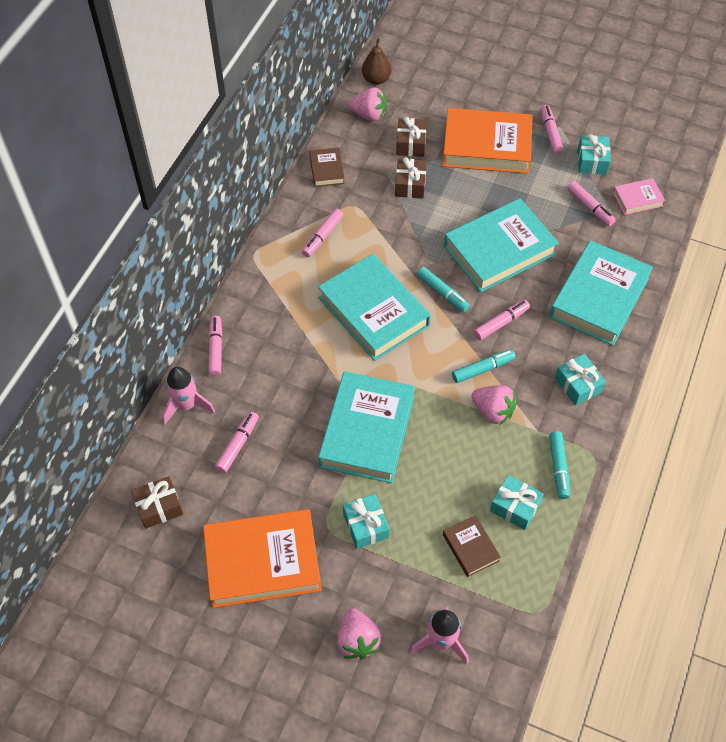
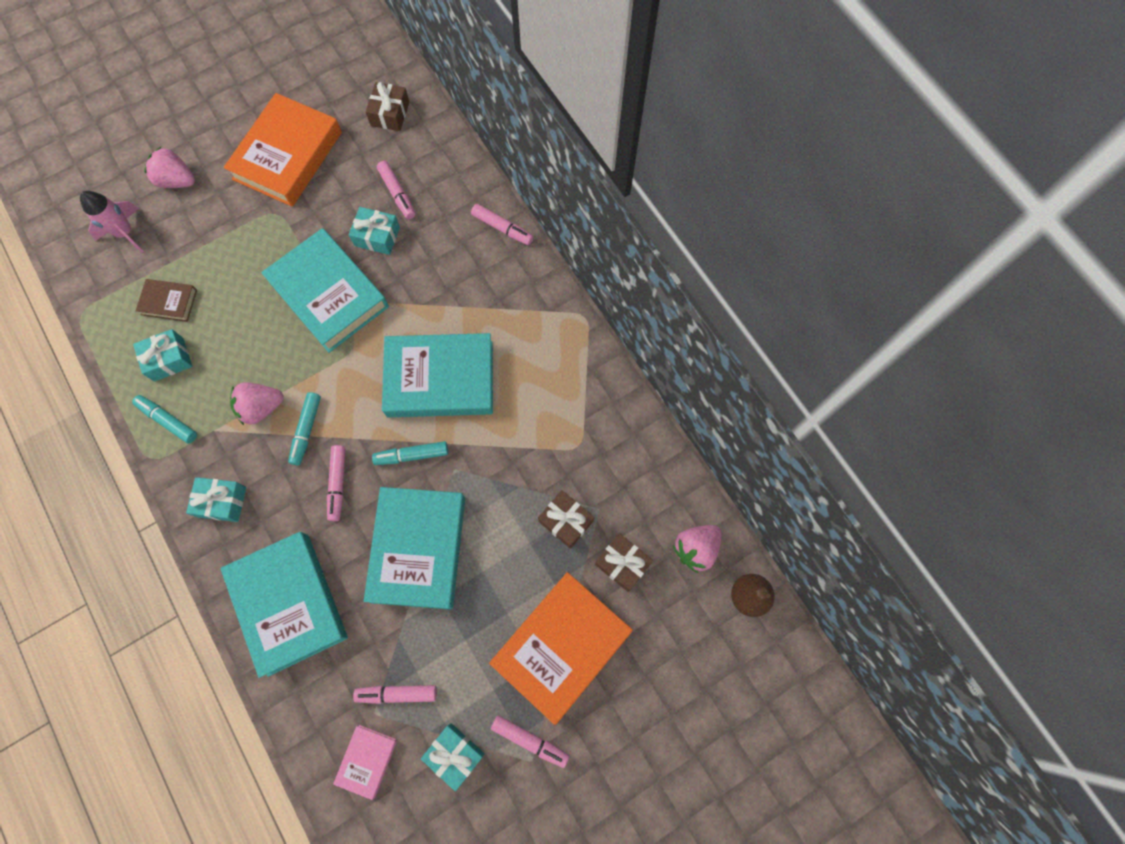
camera: 125 degrees right, 15 degrees up
(186, 406) = (464, 177): pink rocket -> none
(322, 236) = (560, 391): pink marker -> none
(326, 170) = (645, 450): brown book -> none
(365, 526) = (252, 240): turquoise gift -> turquoise gift (377, 236)

